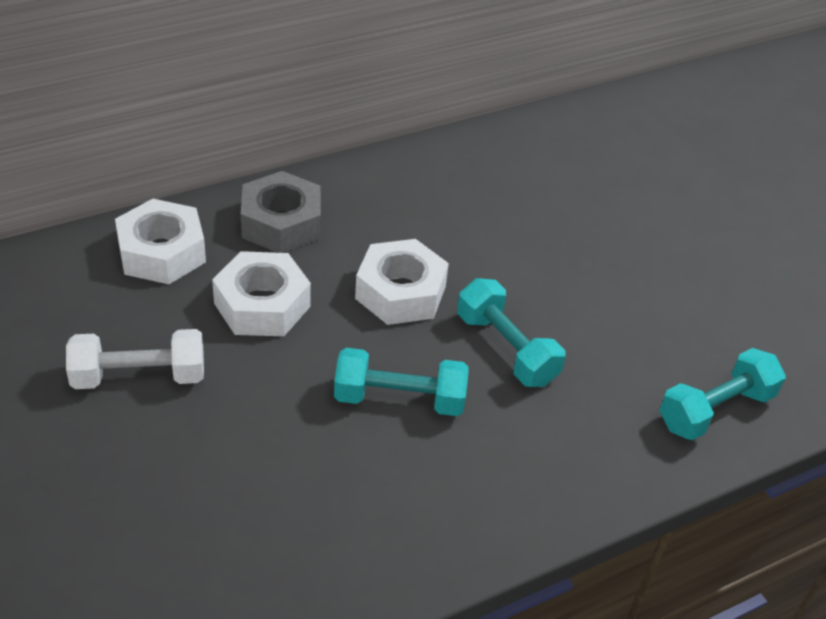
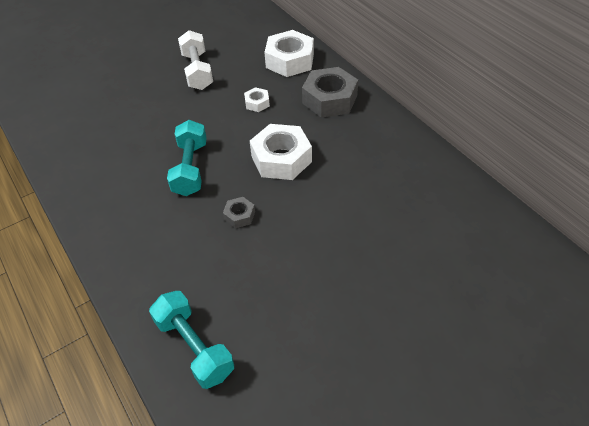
camera: 90 degrees right, 5 degrees up
(262, 305) = (257, 103): white nut -> white nut, size x0.48
(506, 349) = (239, 216): turquoise dumbbell -> grey nut

